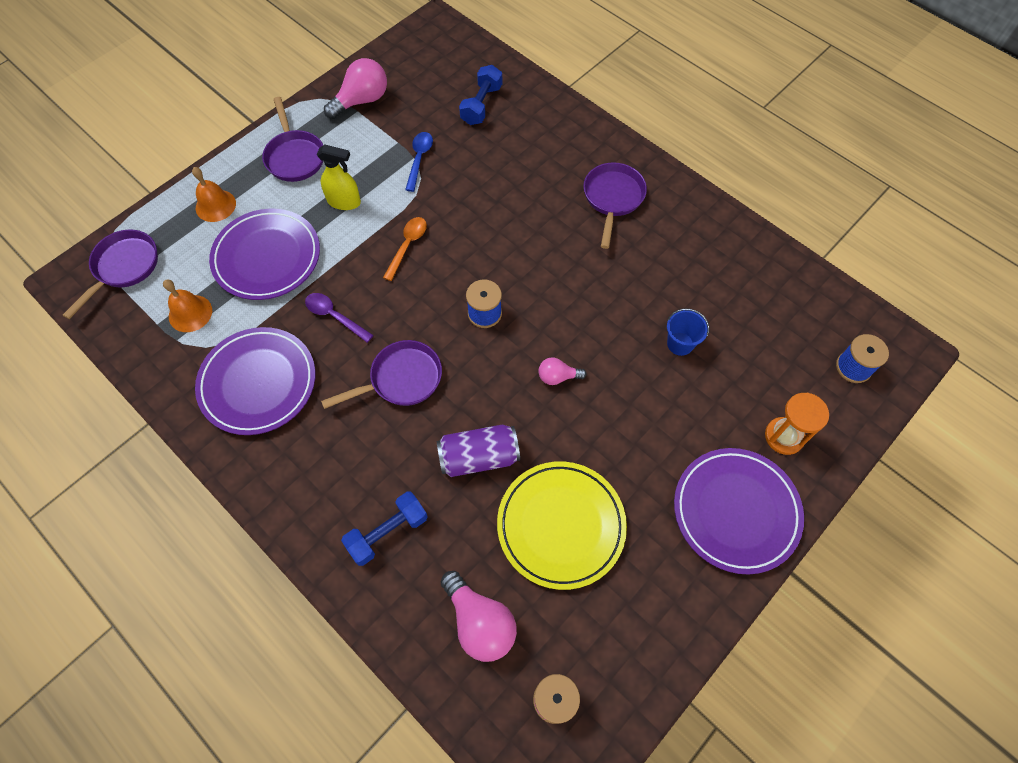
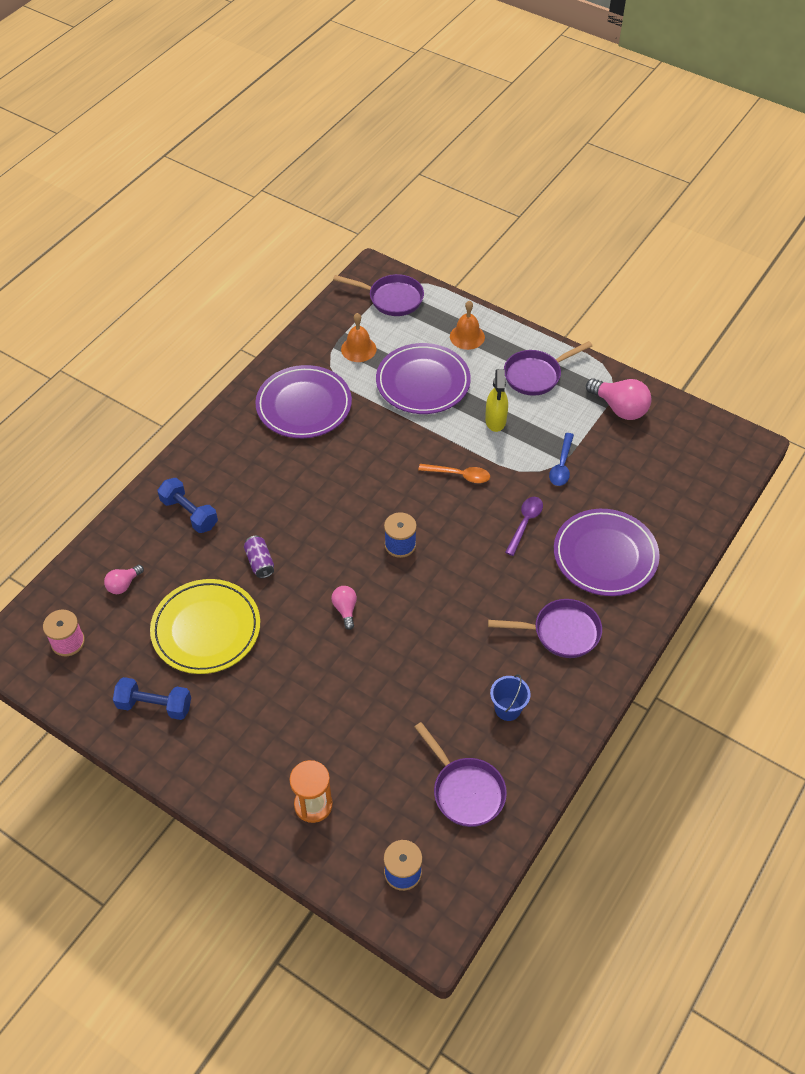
camera: 80 degrees right, 10 degrees down
(334, 316) = (374, 440): purple spoon -> purple spoon (525, 523)
(401, 379) = (323, 496): purple pan -> purple pan (465, 791)
(419, 159) = (562, 465): blue spoon -> blue spoon turned 105 degrees clockwise
(479, 457) = (260, 562): purple can -> purple can, size x0.62
(479, 622) = (123, 584): pink light bulb -> pink light bulb, size x0.56
(481, 105) = (648, 503): blue dumbbell -> blue dumbbell (154, 705)
(680, 343) = (399, 707): blue bucket -> blue bucket (508, 709)
(736, 511) = (233, 764): purple plate -> purple plate (605, 555)

